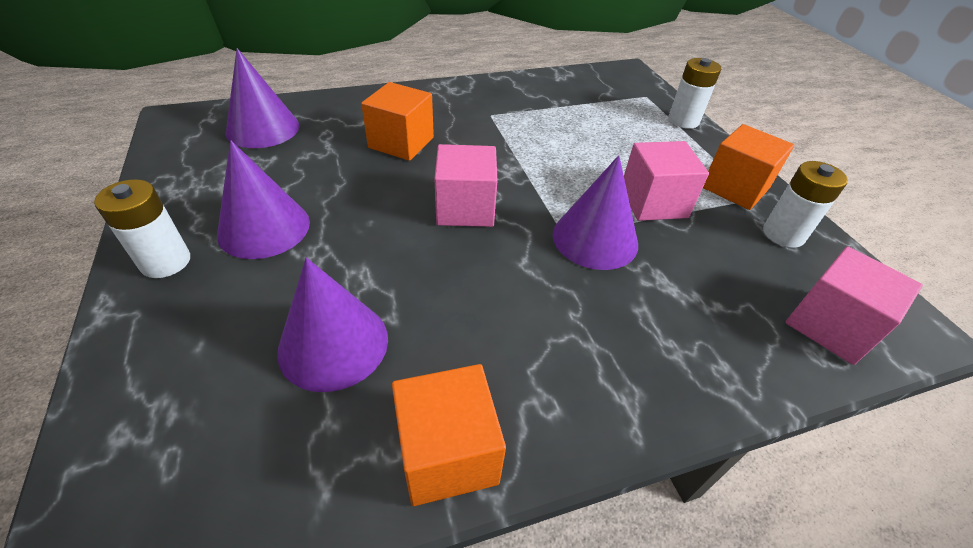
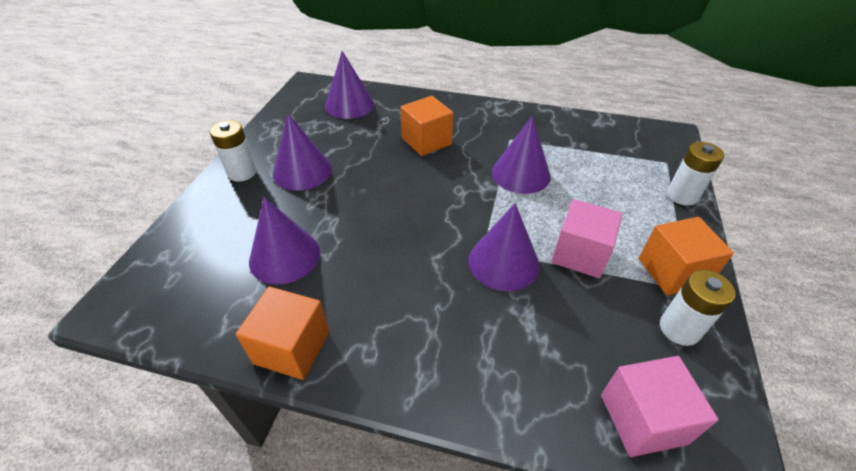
camera: 35 degrees right, 0 degrees up
(465, 208) = (430, 203): pink cube -> none
(532, 146) = (521, 174): none -> purple cone

